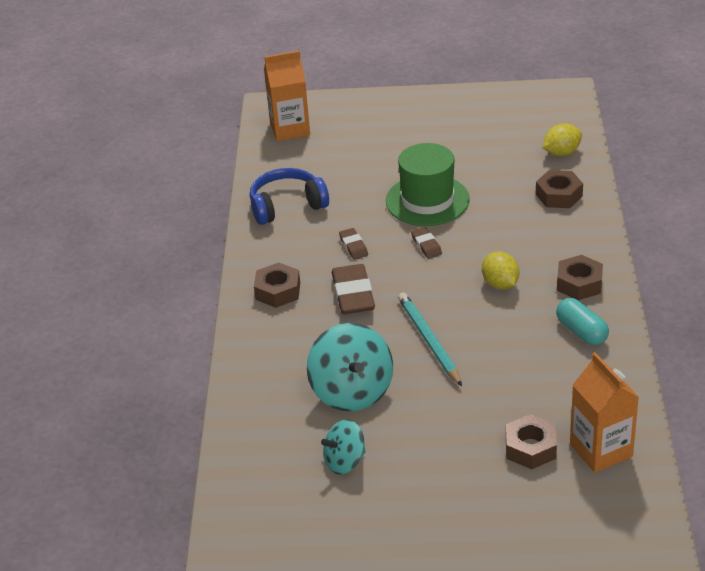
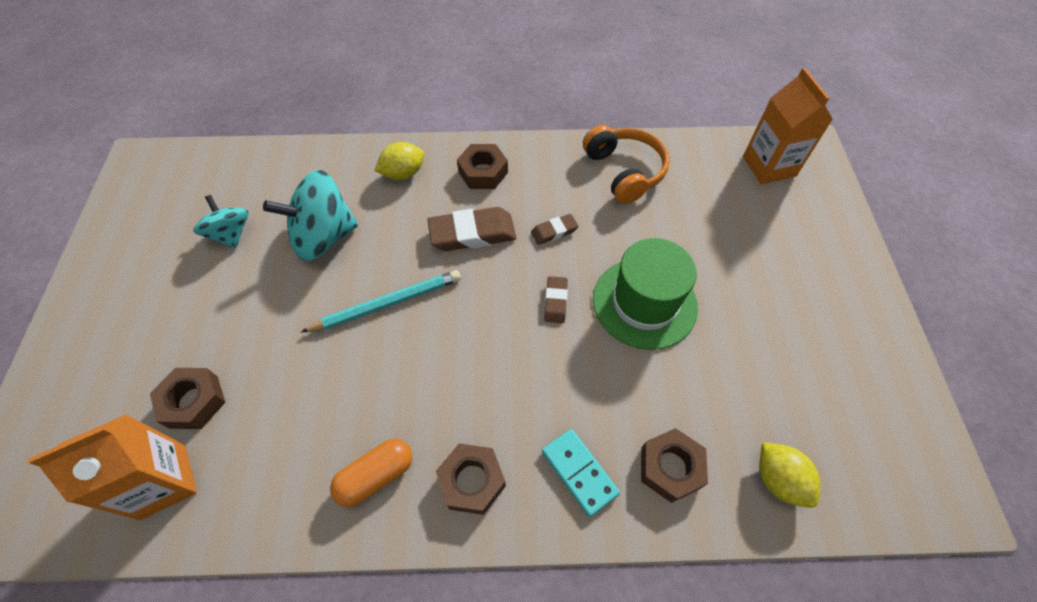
camera: 85 degrees right, 20 degrees up
(287, 206) = (624, 171): blue headphones -> orange headphones
(426, 245) = (555, 301): brown eraser -> brown eraser turned 60 degrees counterclockwise
(500, 284) = (478, 381): yellow lemon -> yellow lemon (403, 174)
(567, 234) = (579, 472): none -> turquoise domino
(581, 331) = (376, 476): turquoise capsule -> orange capsule

